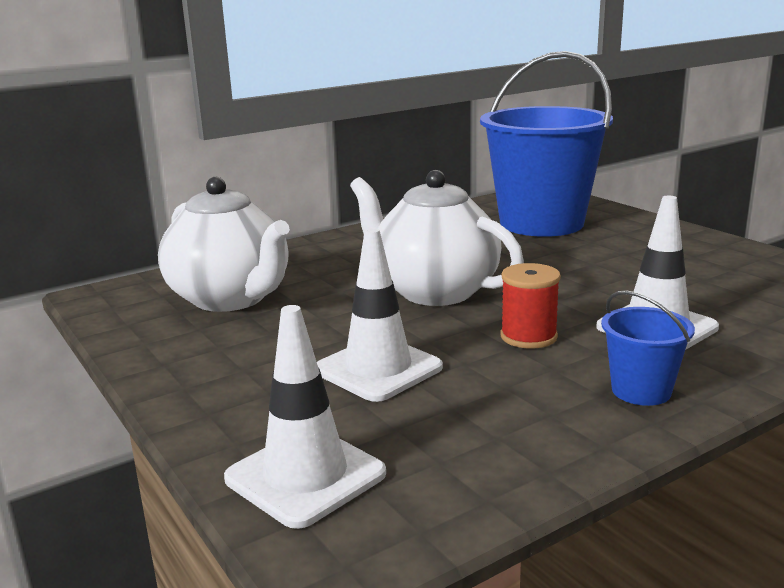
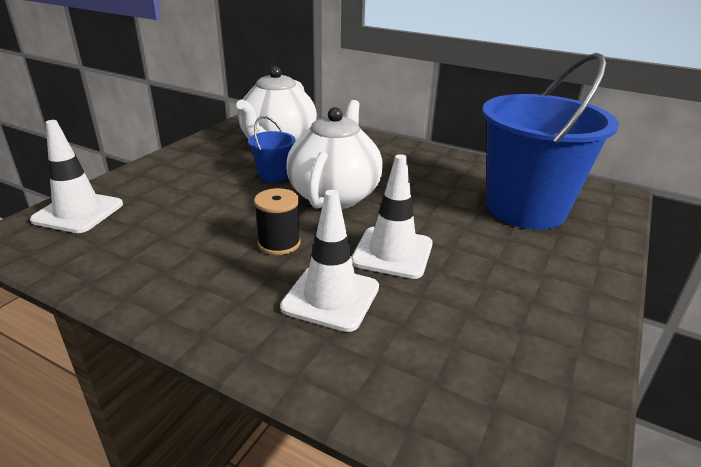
camera: 60 degrees right, 10 degrees up
(378, 369) = (204, 203): white traffic cone -> white traffic cone (392, 253)
(528, 336) = (279, 243): red spool -> black spool
(641, 391) = (208, 303): blue bucket -> blue bucket (274, 175)

